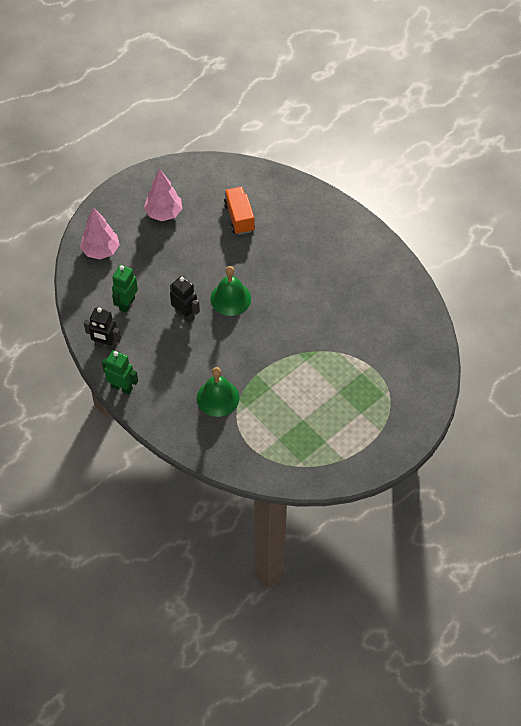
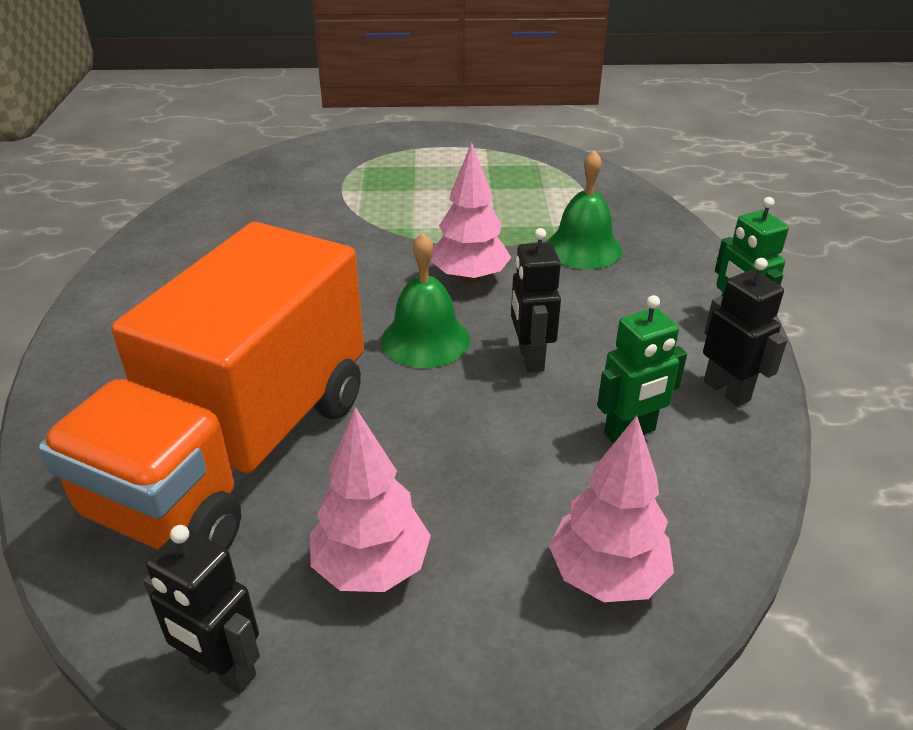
camera: 140 degrees left, 20 degrees down
(173, 171) = (222, 670): none -> black robot
(239, 217) = (237, 452): orange truck -> orange truck, size x2.41
(247, 343) = (470, 278): none -> pink tree

